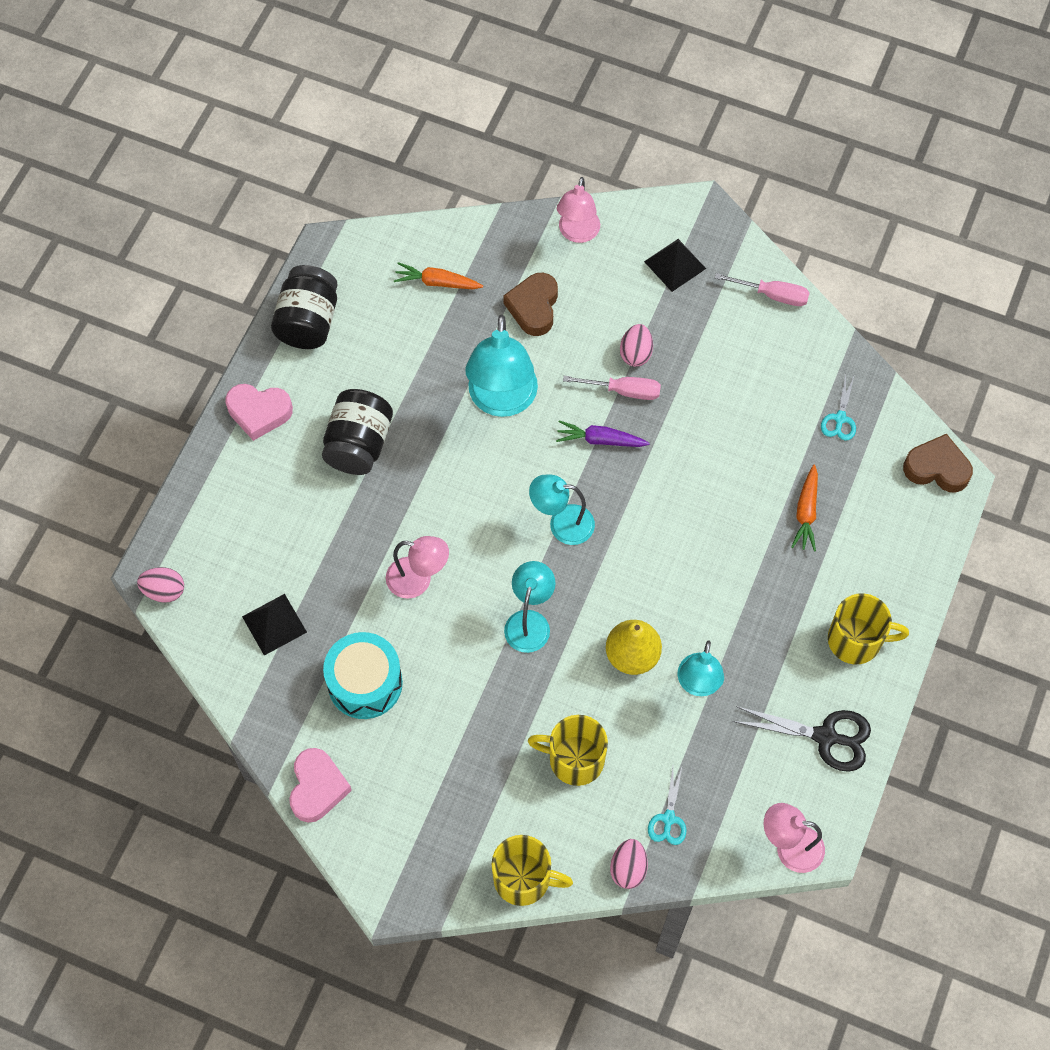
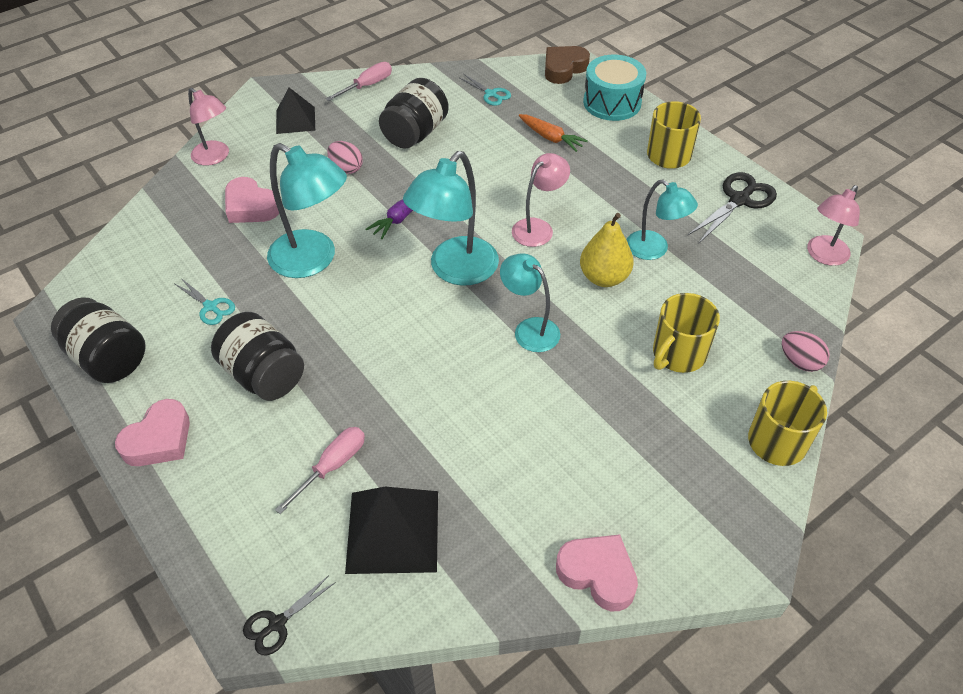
camera: 60 degrees left, 15 degrees down
(164, 591) = (277, 623): pink egg -> black scissors
(274, 624) = (392, 531): black pyramid -> black pyramid, size x1.57
(365, 683) = (509, 479): turquoise drum -> turquoise drum (612, 102)
(418, 580) = (433, 390): pink lamp -> pink lamp (538, 227)
(437, 282) = (167, 254): orange carrot -> none
(533, 307) = (251, 207): brown heart -> pink heart
(562, 524) = (455, 270): turquoise lamp -> turquoise lamp, size x1.60
(624, 391) = (371, 187): pink screwdriver -> pink screwdriver (332, 466)
(668, 819) = (765, 316): turquoise scissors -> turquoise scissors (210, 307)
(727, 383) = (415, 133): none -> black jar

